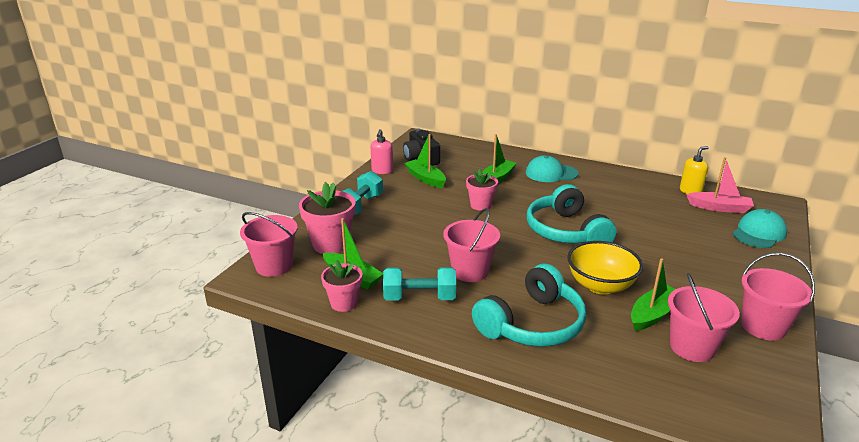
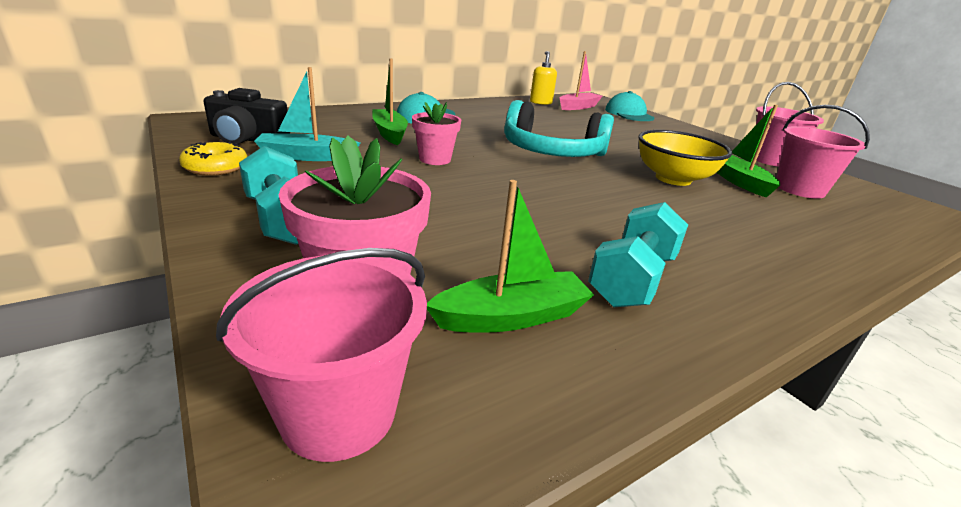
camera: 60 degrees left, 0 degrees up
(344, 303) = (599, 362): pink flower pot -> none
(382, 171) = (216, 167): pink soap dispenser -> yellow donut
(425, 179) = (307, 156): green boat -> turquoise boat
(470, 271) = (588, 221): pink bucket -> none
(532, 324) = (738, 234): turquoise headphones -> none

